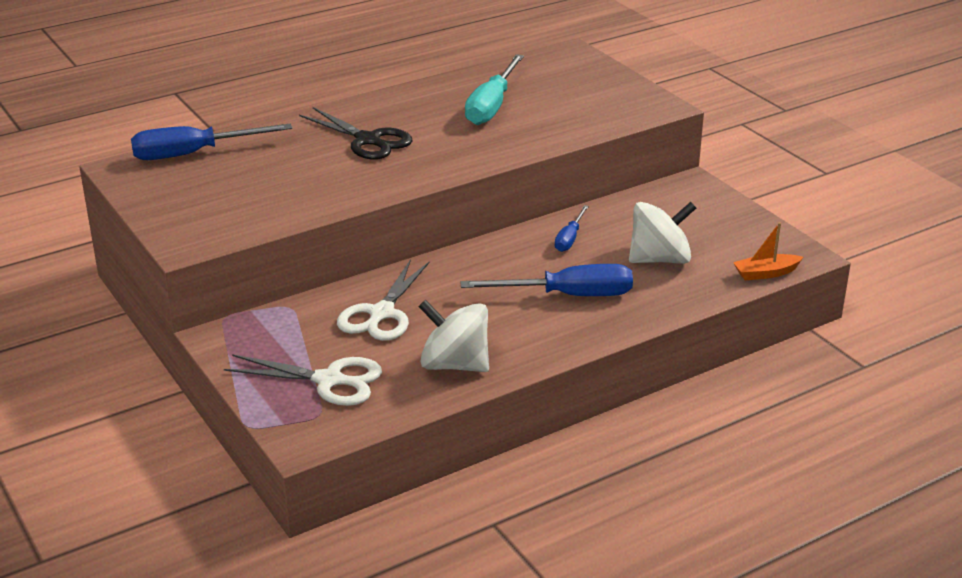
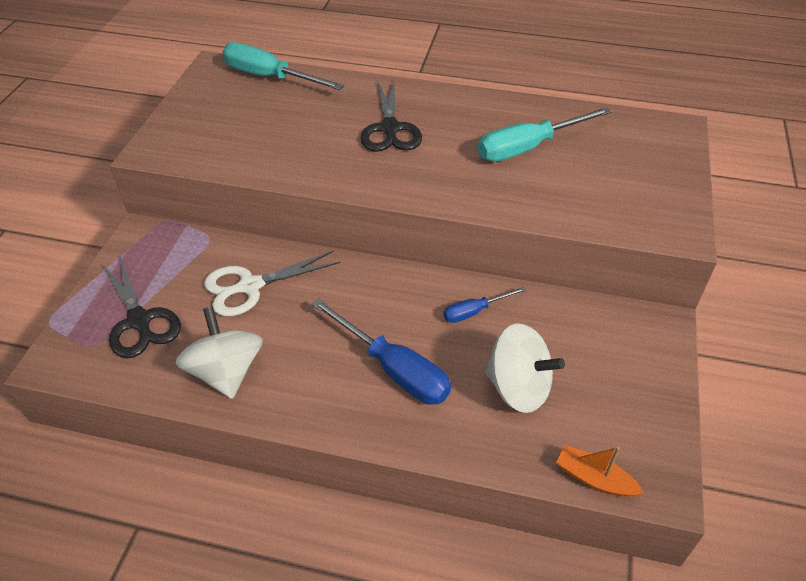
camera: 45 degrees right, 15 degrees up
(193, 154) = (269, 77): blue screwdriver -> turquoise screwdriver
(329, 380) = (139, 321): white scissors -> black scissors

